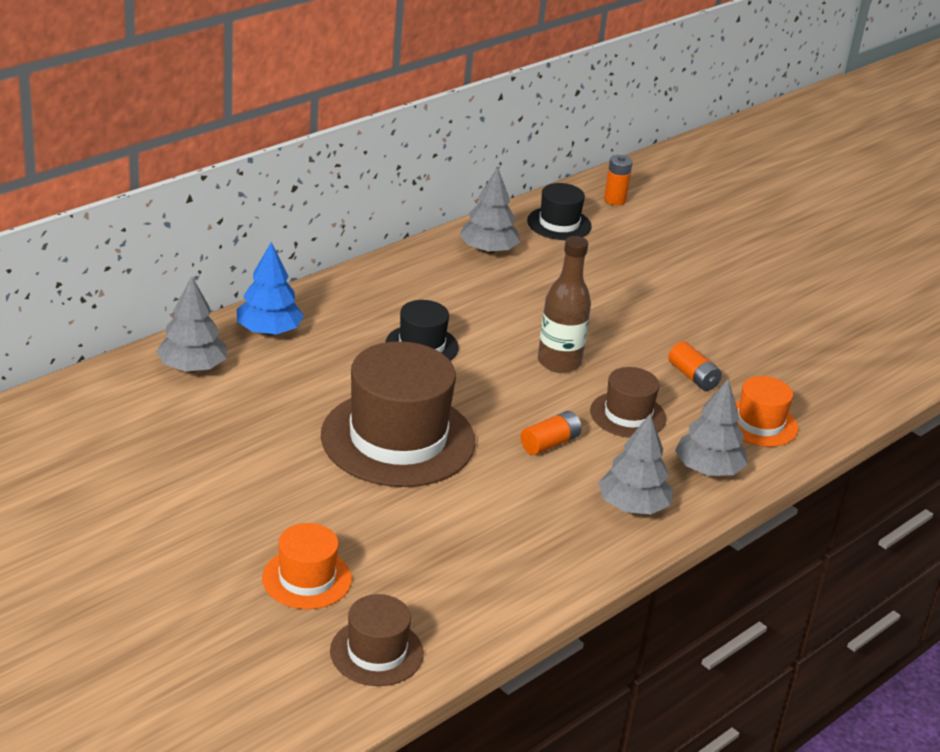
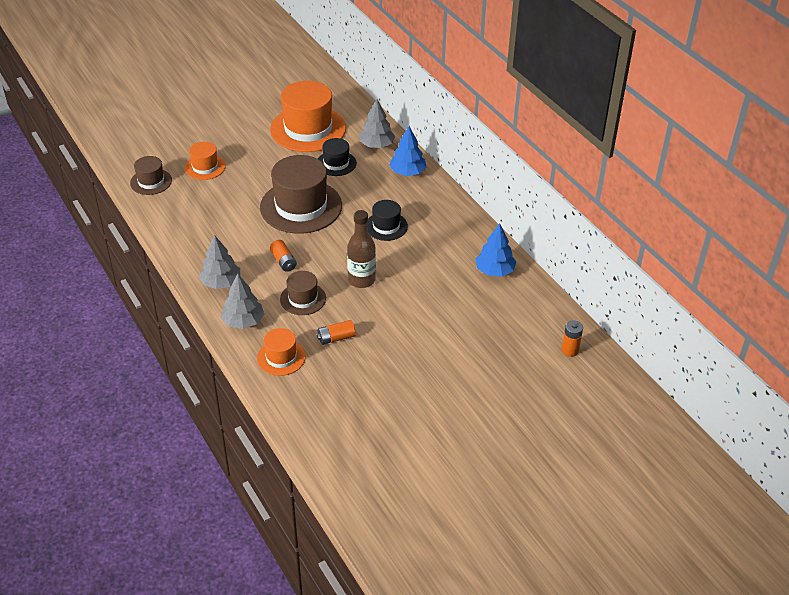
camera: 105 degrees right, 10 degrees up
(149, 453) = (308, 129): none -> orange hat
(488, 250) = (494, 271): grey tree -> blue tree
(559, 224) = (532, 312): black hat -> black hat (336, 163)

